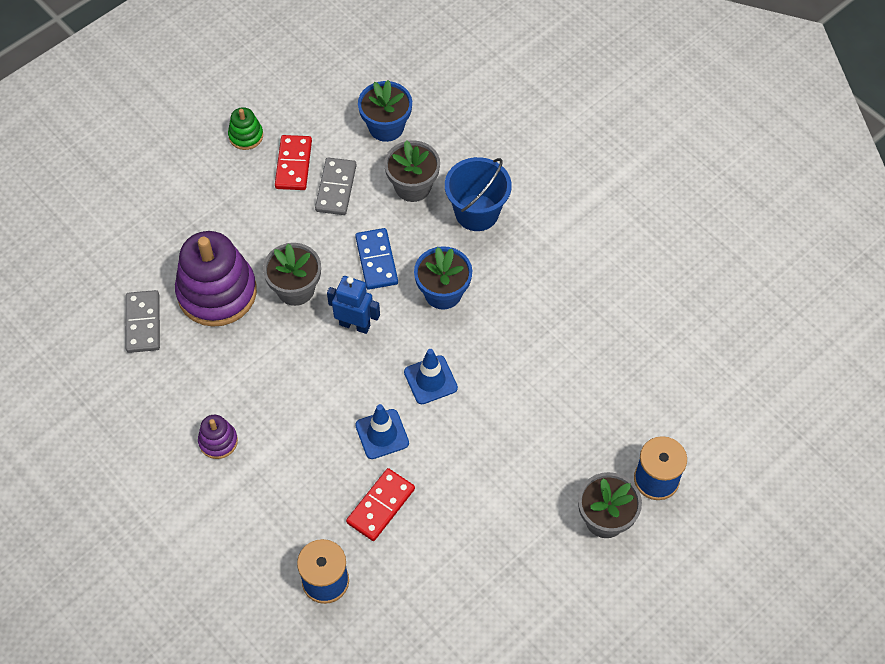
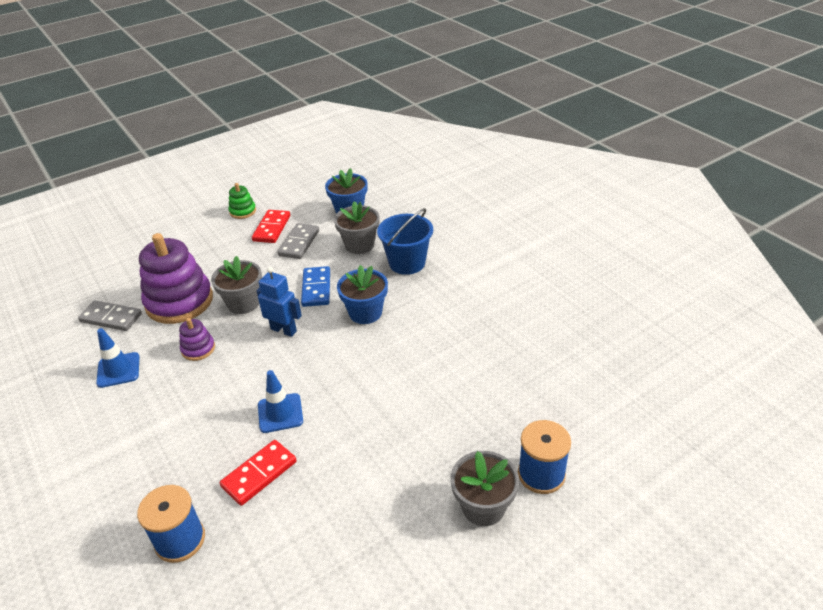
camera: 10 degrees right, 20 degrees down
(143, 323) = (111, 318): grey domino -> grey domino turned 75 degrees counterclockwise
(218, 441) = (131, 407): purple stacking toy -> purple stacking toy (198, 349)
(430, 380) = (337, 374): blue traffic cone -> blue traffic cone (118, 370)

